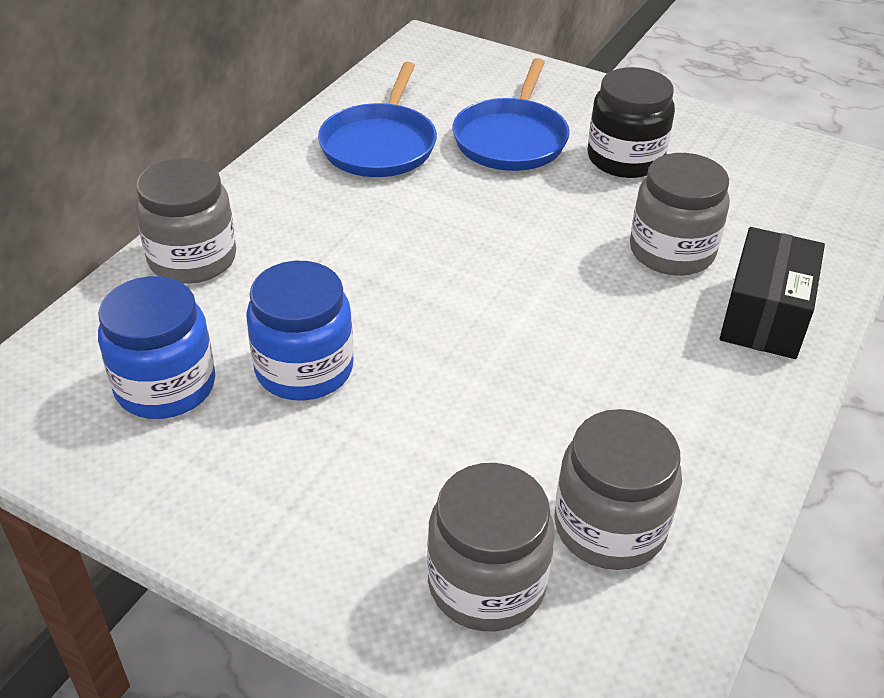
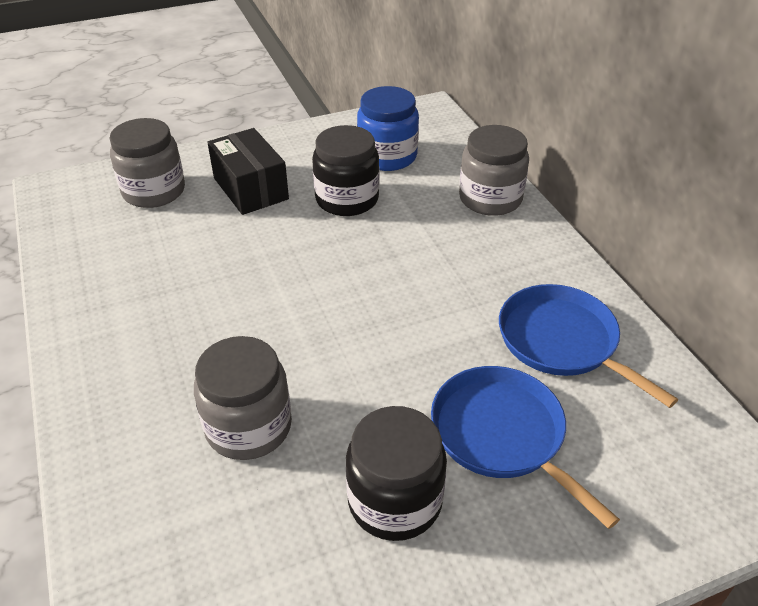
camera: 130 degrees right, 0 degrees up
(304, 369) = (347, 199): blue jar -> black jar
(609, 527) = (120, 241): grey jar -> none
(764, 316) = (130, 424): black box -> black box (251, 188)

